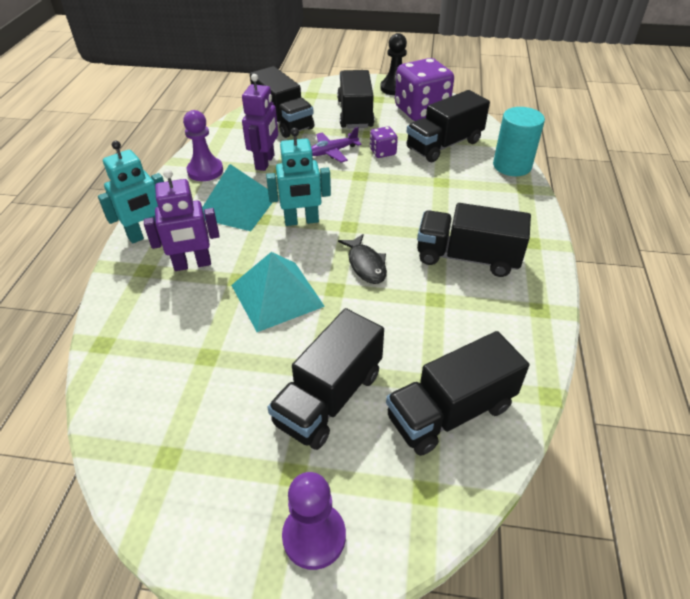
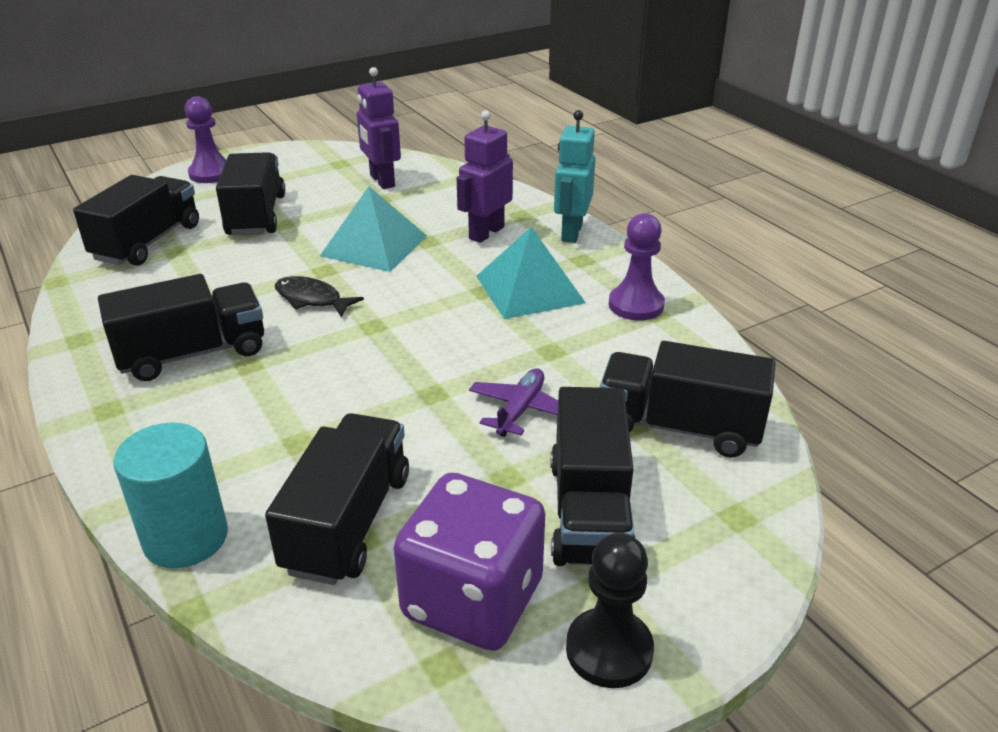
camera: 140 degrees right, 10 degrees down
(265, 162) = (586, 349): purple robot -> purple robot (382, 181)
(301, 221) = (435, 307): turquoise robot -> none
(355, 114) = (589, 511): black truck -> black truck turned 45 degrees clockwise
(382, 152) = (442, 449): purple dice -> none

